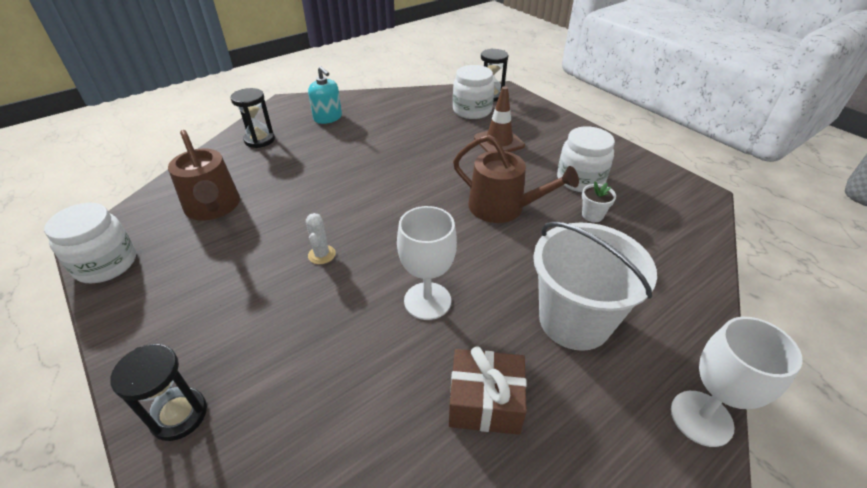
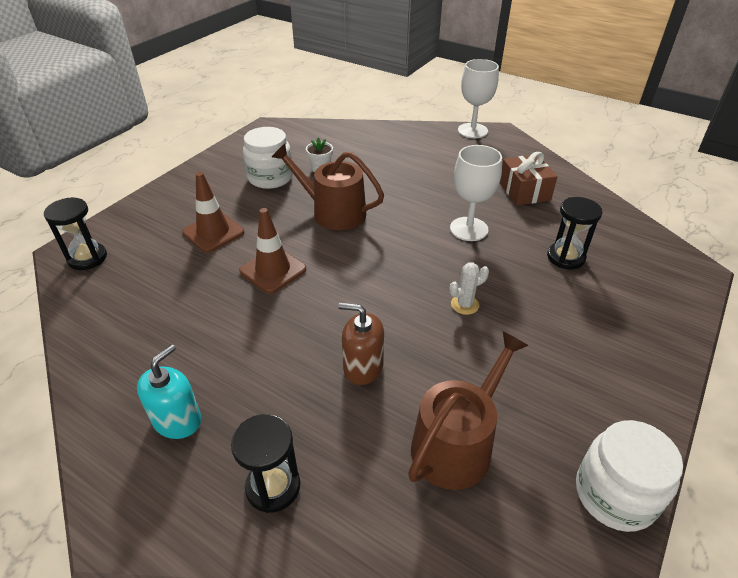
camera: 110 degrees left, 0 degrees up
(179, 415) = (661, 315): black hourglass -> black hourglass (565, 257)
(306, 184) = (363, 367): none -> brown soap dispenser
(434, 162) = (273, 270): none -> brown traffic cone
(472, 110) = (135, 266): white jar -> none
(503, 207) = (333, 212): brown watering can -> brown watering can turned 75 degrees counterclockwise
(574, 320) = (438, 168): white bucket -> none

